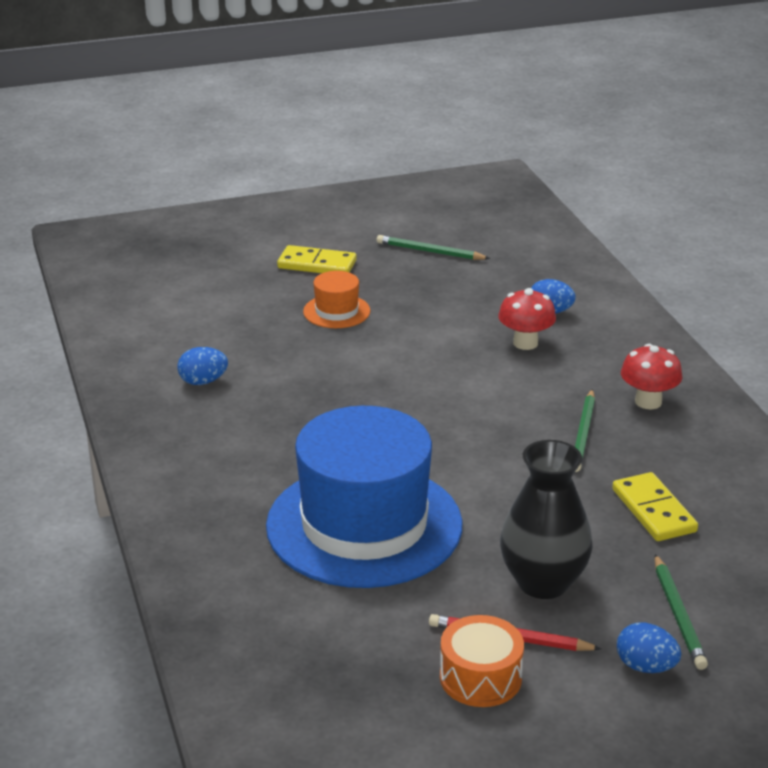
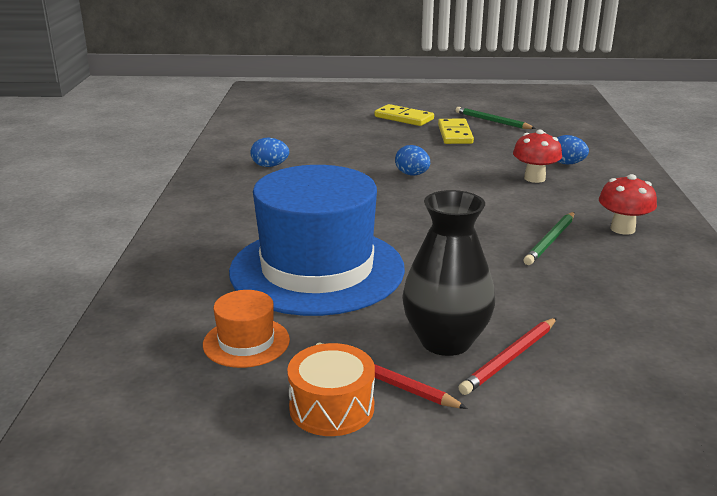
camera: 20 degrees right, 5 degrees down
(336, 311) = (398, 143): orange hat -> orange hat (246, 342)
(610, 587) = (510, 358): none -> red pencil
(645, 667) = (507, 437): blue egg -> blue egg (412, 174)
(653, 511) = (587, 306): yellow domino -> yellow domino (455, 134)
(678, 615) = (568, 397): green pencil -> none

